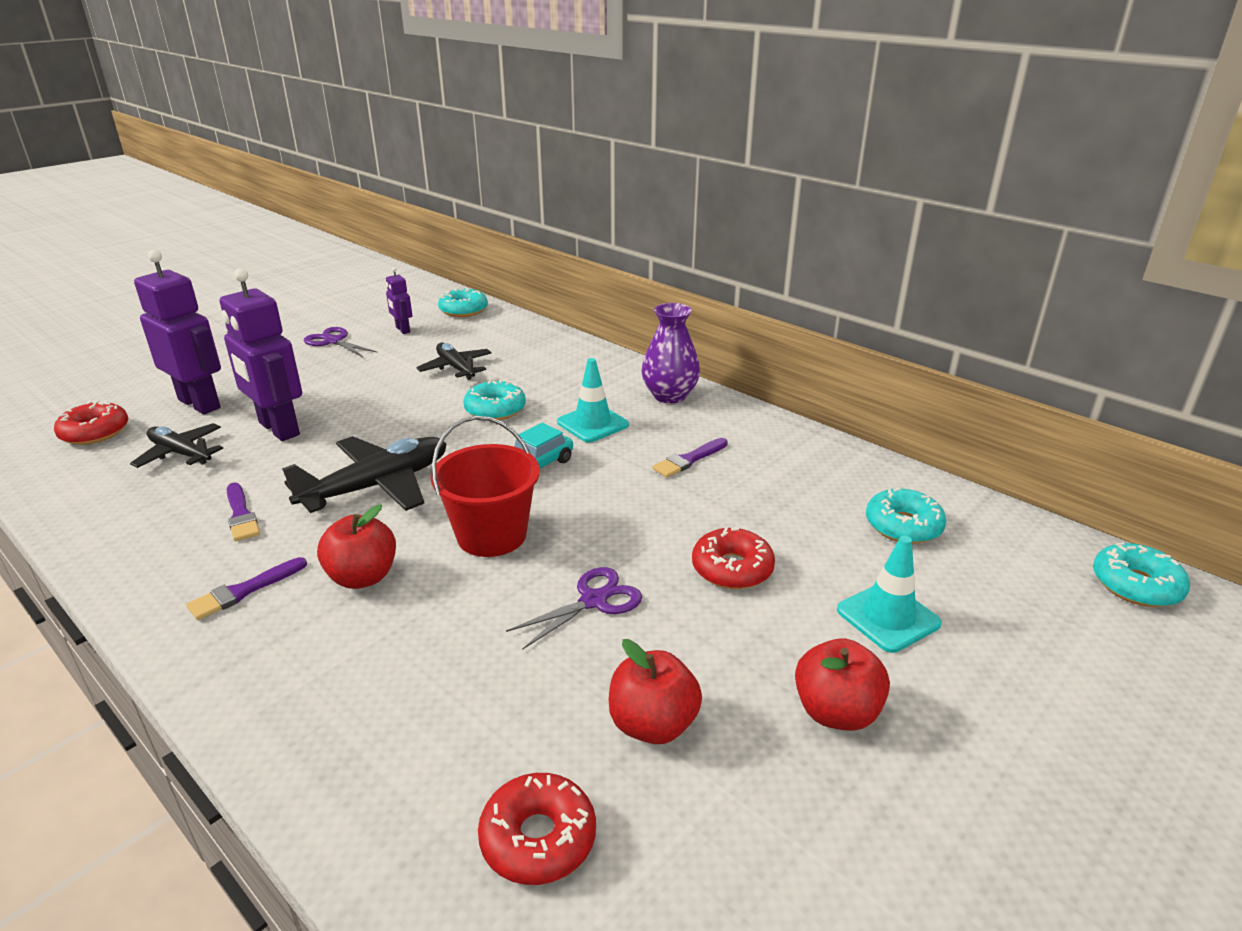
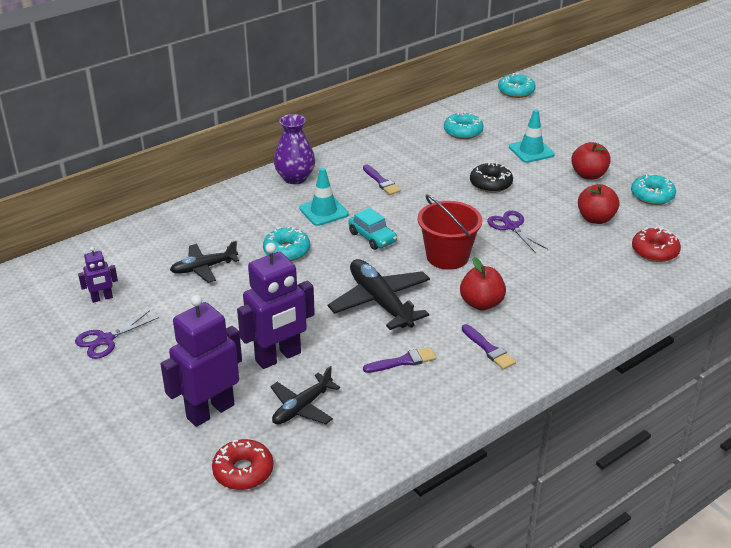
camera: 80 degrees left, 5 degrees up
(463, 310) = (75, 262): turquoise donut -> turquoise donut (652, 196)
(732, 568) = (490, 184): red donut -> black donut

